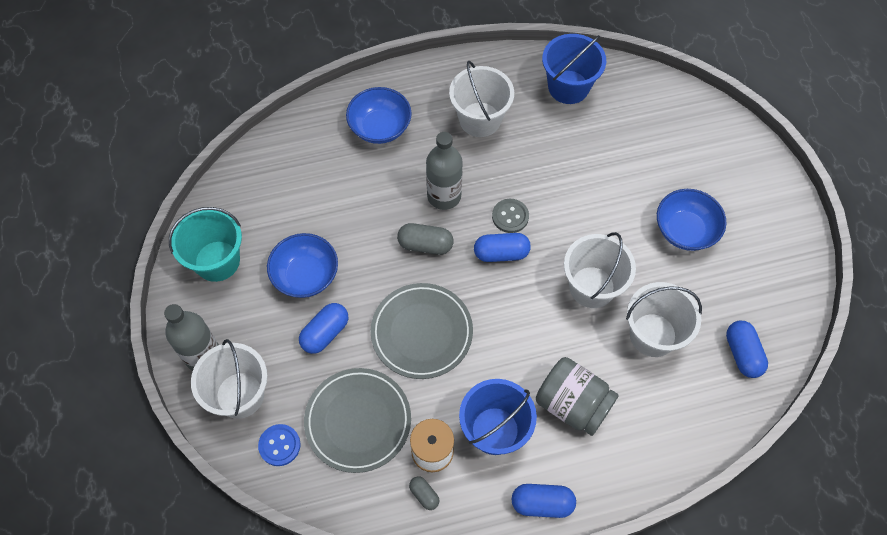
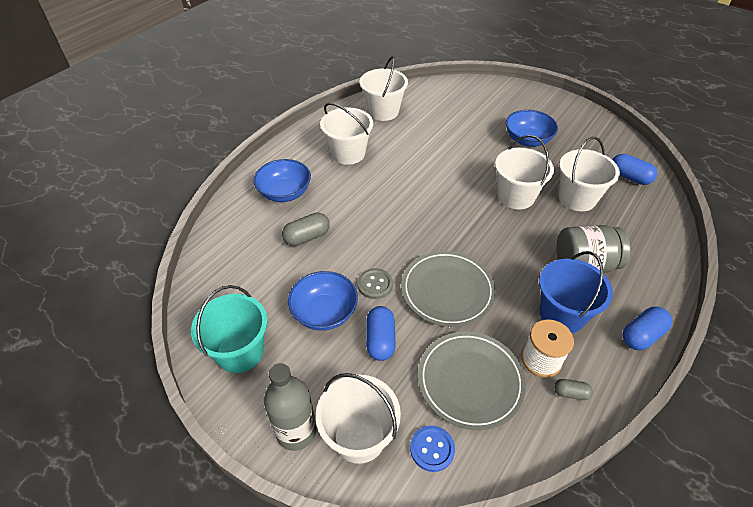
camera: 40 degrees left, 15 degrees down
(425, 245) = (390, 238): grey capsule -> grey capsule (307, 237)
(444, 196) = (371, 204): grey bottle -> none
(501, 253) = (443, 213): blue capsule -> none
(510, 216) = (425, 190): grey button -> grey button (375, 284)
(568, 87) = (383, 111): blue bucket -> white bucket

